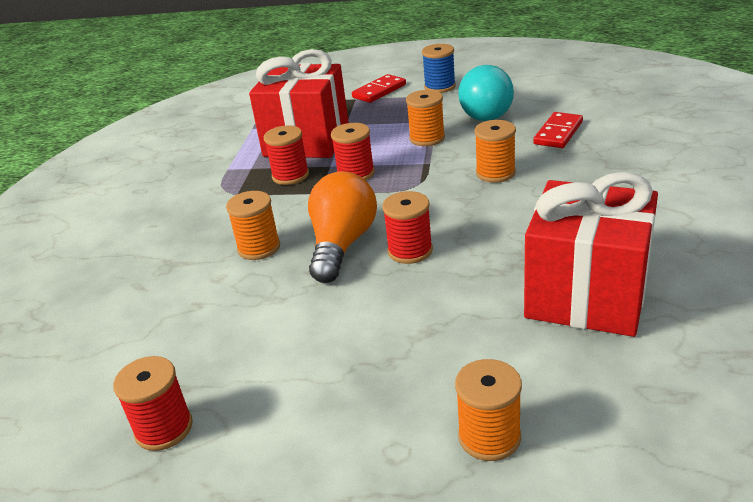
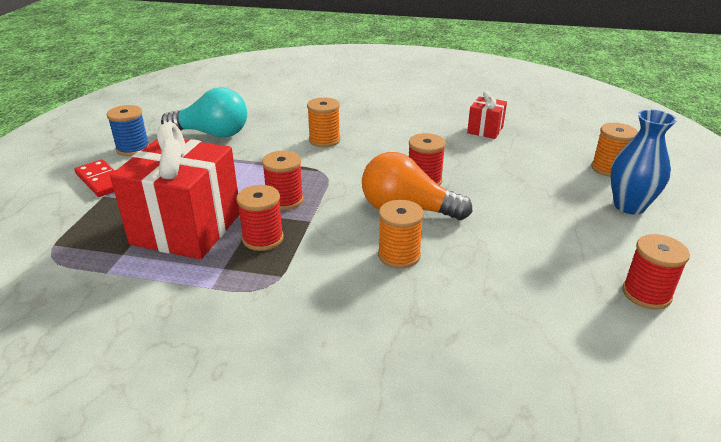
camera: 90 degrees left, 0 degrees up
(366, 445) = (629, 206): none -> blue vase
(427, 138) = (241, 162): orange spool -> none
(558, 133) = (277, 113): red domino -> none
(587, 296) = (485, 130): red gift -> red gift, size x0.47

